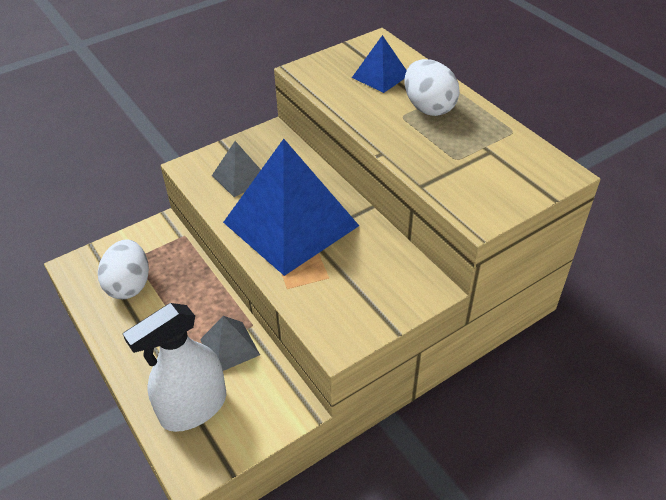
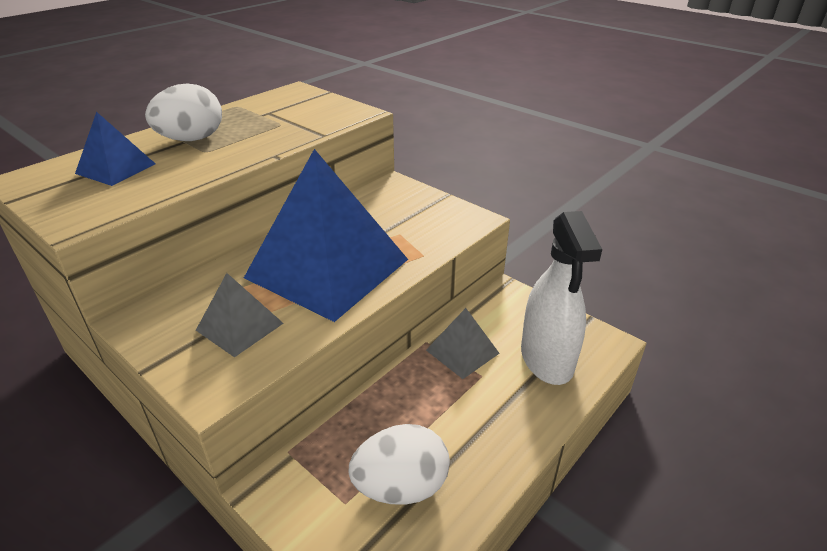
camera: 105 degrees left, 10 degrees down
(193, 408) = (547, 359): white spray bottle -> white spray bottle turned 45 degrees clockwise

